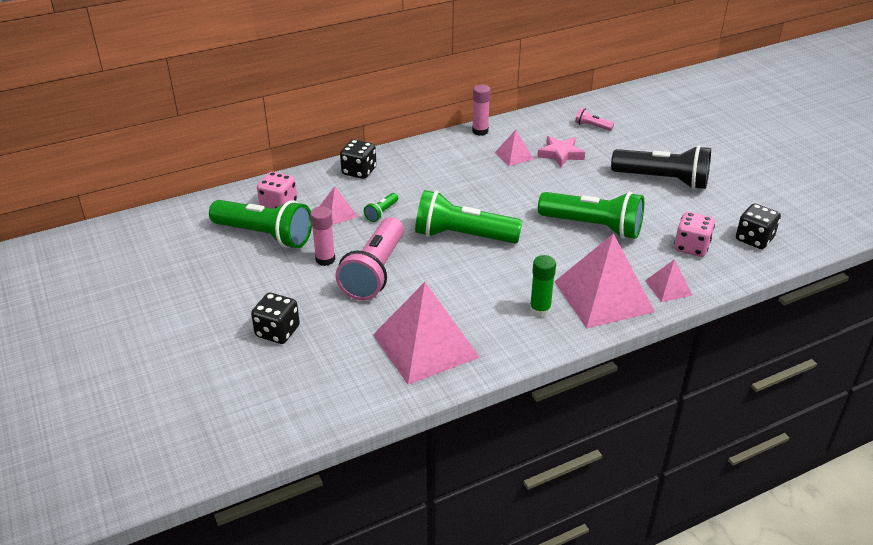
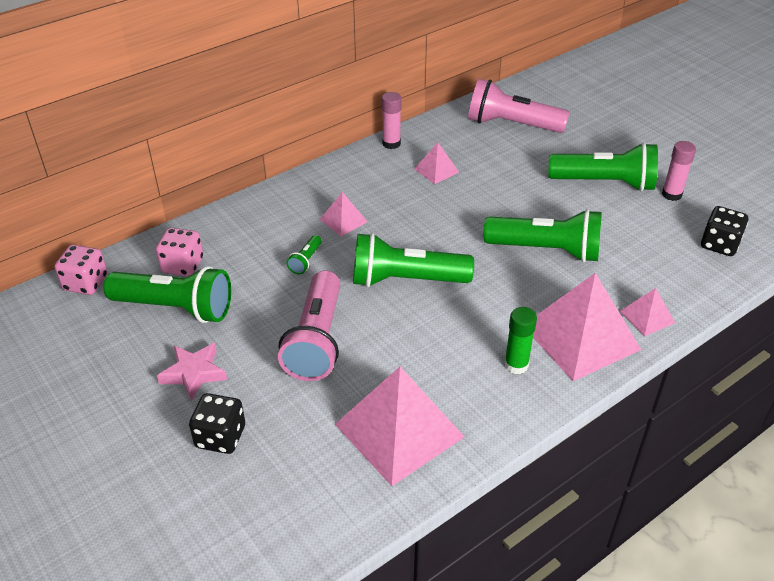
camera: 10 degrees left, 5 degrees up
(325, 259) = (255, 331): pink glue stick -> pink glue stick (671, 194)
(337, 213) = (254, 268): pink pyramid -> pink pyramid (343, 220)
(359, 171) = (267, 210): black dice -> none
(560, 154) = (487, 163): pink star -> pink star (194, 373)
(592, 126) = (512, 125): pink flashlight -> pink flashlight, size x2.33
(663, 180) = (604, 183): black flashlight -> green flashlight
(691, 247) = (657, 263): pink dice -> pink dice (86, 283)

